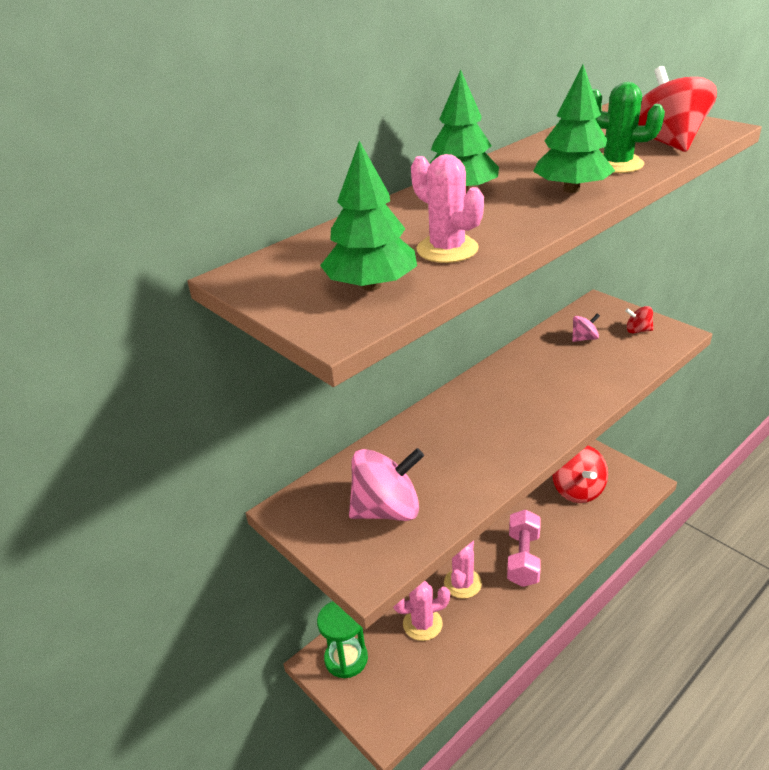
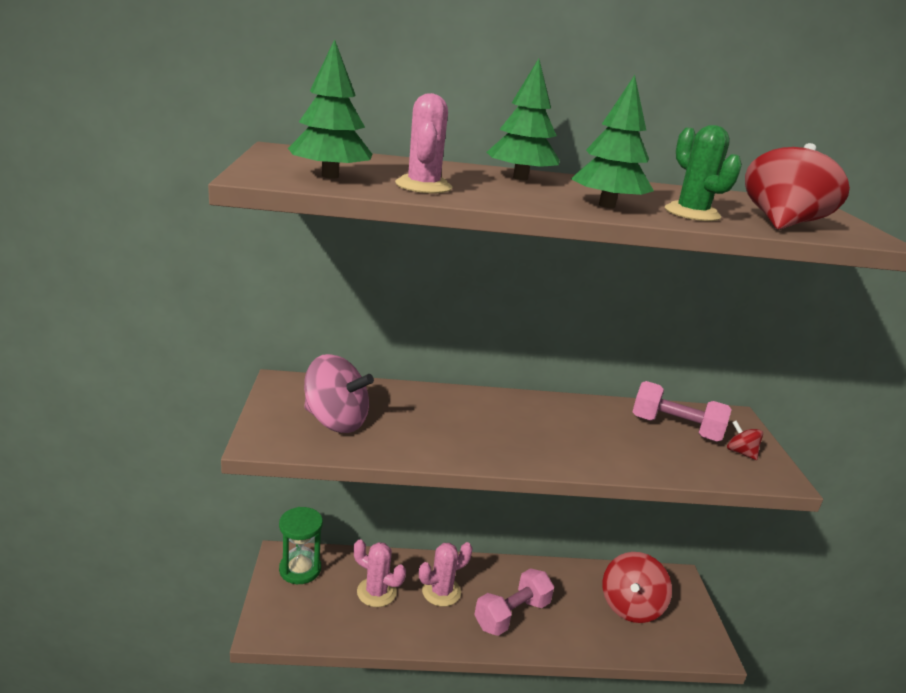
camera: 35 degrees right, 10 degrees down
(584, 338) = (675, 428): pink spinning top -> pink dumbbell

